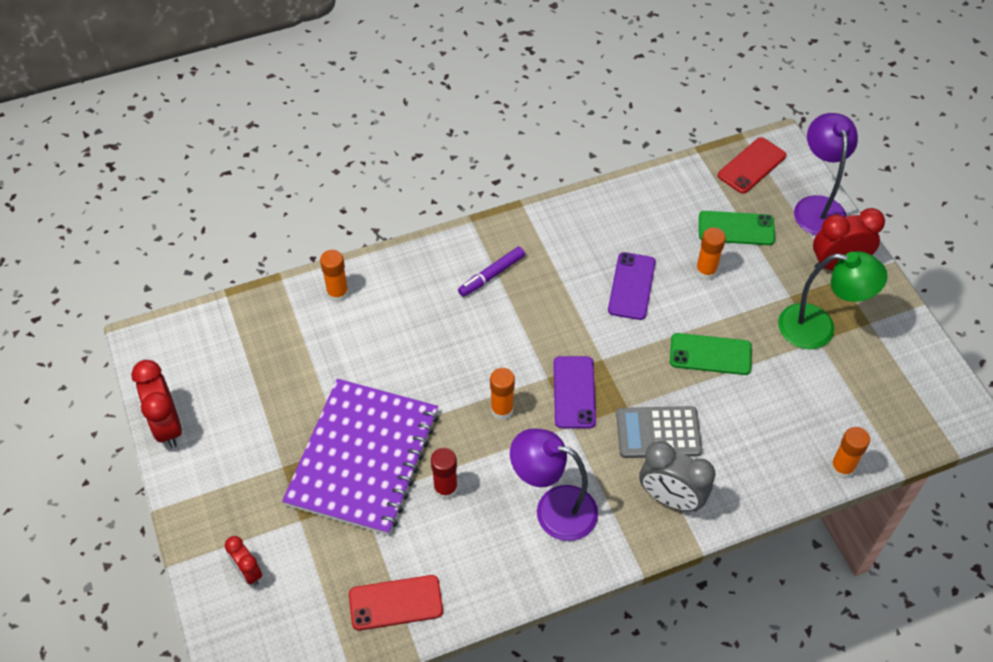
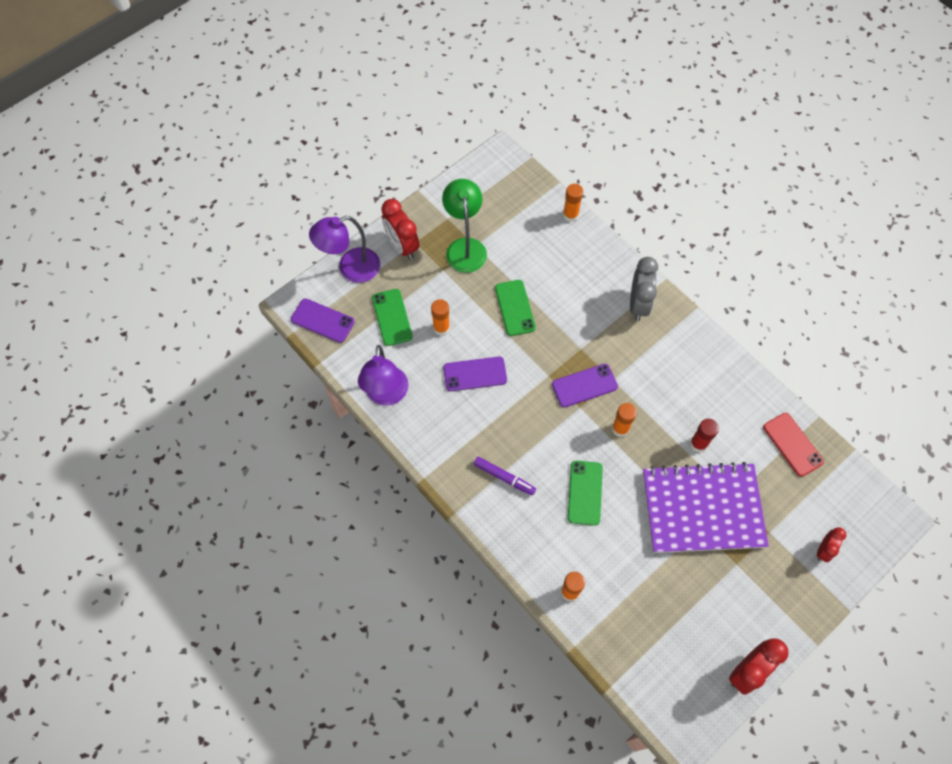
camera: 110 degrees left, 10 degrees up
(439, 345) = (585, 493): none -> green phone
(553, 509) = (680, 371): purple lamp -> purple lamp (386, 395)
(658, 433) = (593, 324): grey calculator -> none
(751, 165) = (322, 321): red phone -> purple phone

